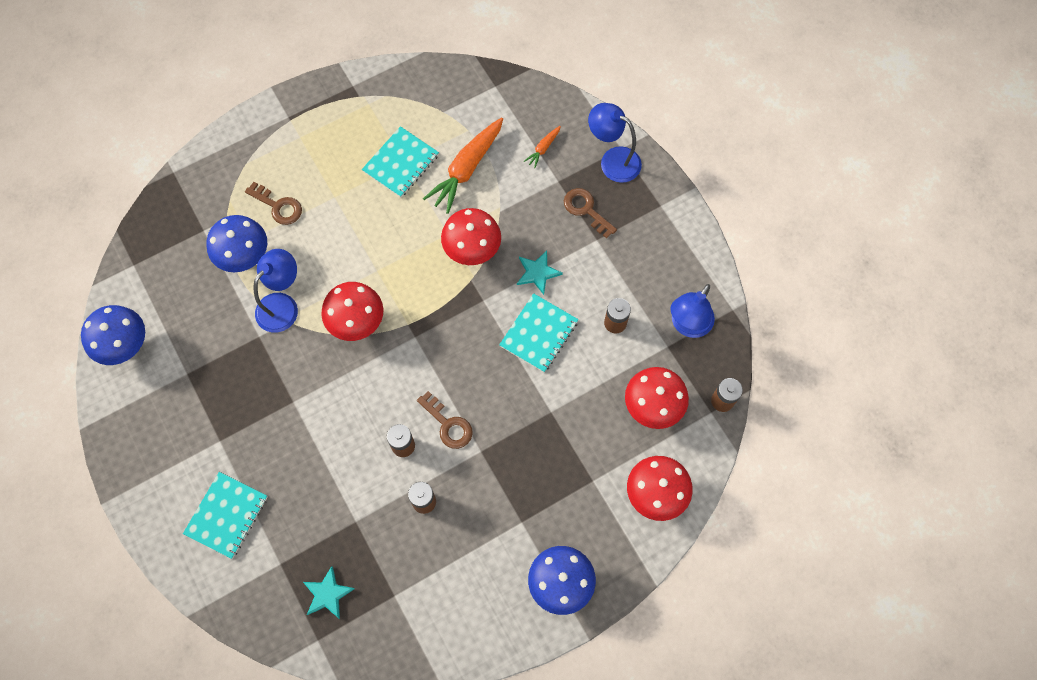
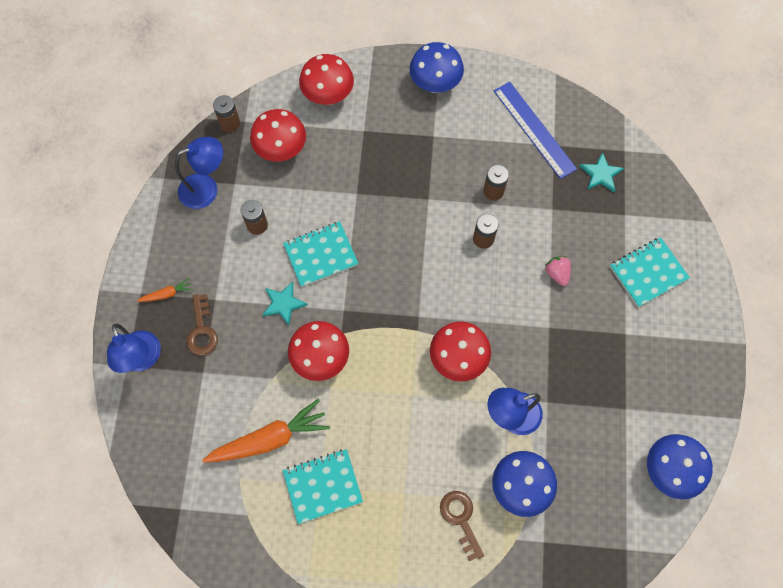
camera: 145 degrees left, 0 degrees up
(314, 457) = (557, 273): none -> pink strawberry
(425, 601) = (534, 129): none -> blue ruler
(448, 424) = (439, 232): brown key -> none
(543, 148) = (190, 412): orange carrot -> orange carrot (167, 294)

